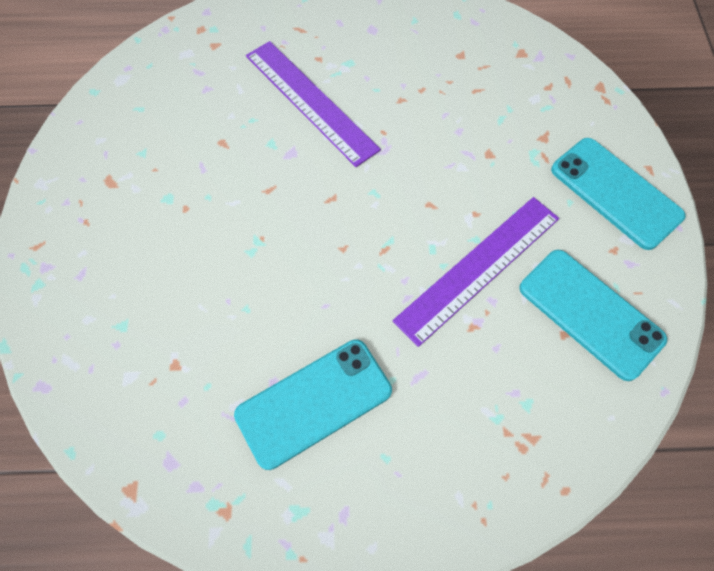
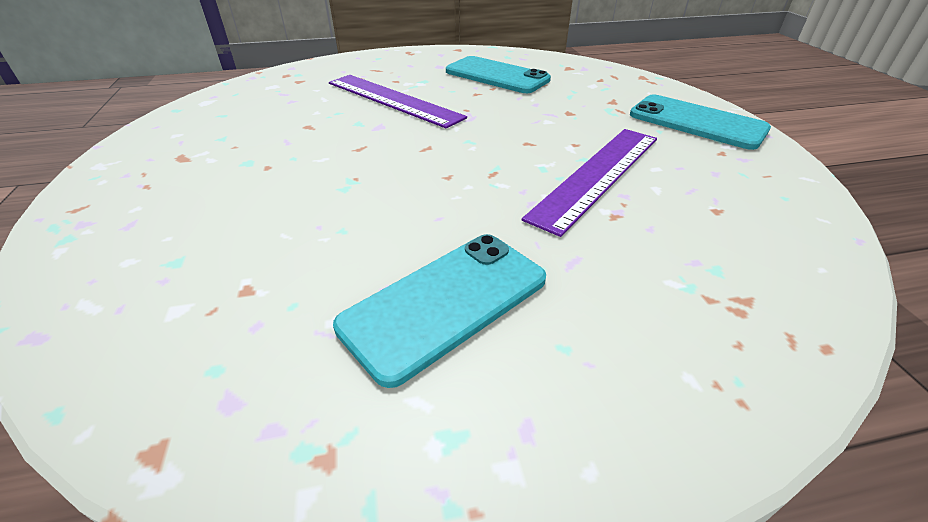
camera: 10 degrees left, 25 degrees down
(590, 313) = (732, 193): turquoise phone -> turquoise phone (497, 76)

